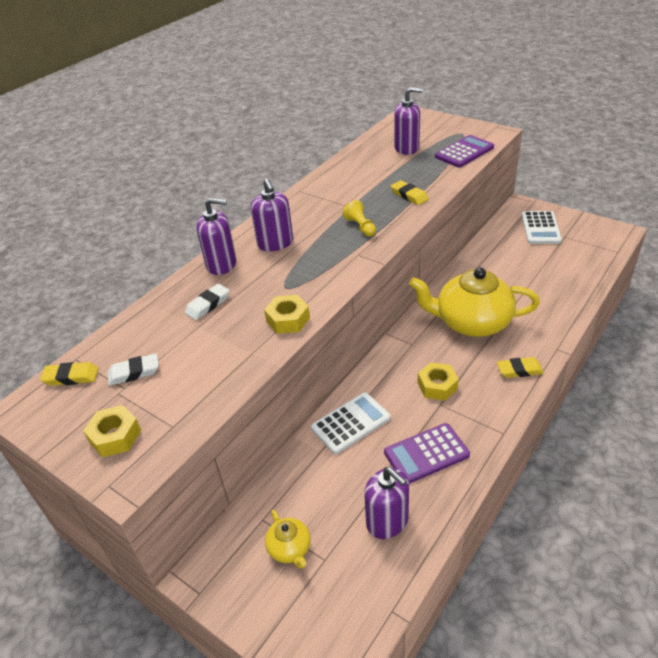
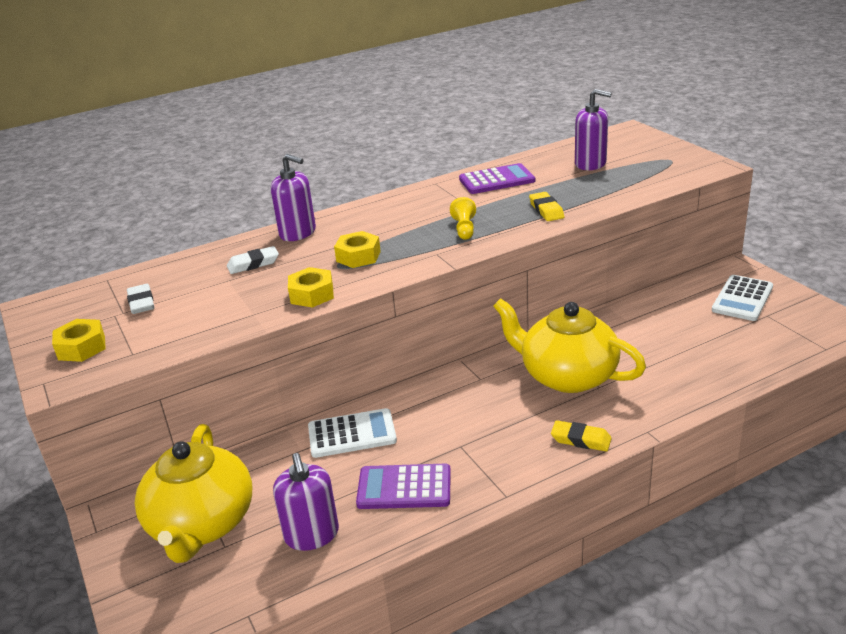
camera: 25 degrees right, 10 degrees down
(71, 377) = (91, 292): yellow eraser -> none
(134, 372) = (141, 303): white eraser -> white eraser turned 60 degrees clockwise
(275, 243) = (365, 225): purple soap dispenser -> none
(290, 548) = (202, 524): yellow teapot -> yellow teapot, size x2.22
(437, 386) = (472, 427): yellow nut -> yellow nut (358, 256)
(464, 152) = (654, 179): purple calculator -> purple calculator (496, 180)

